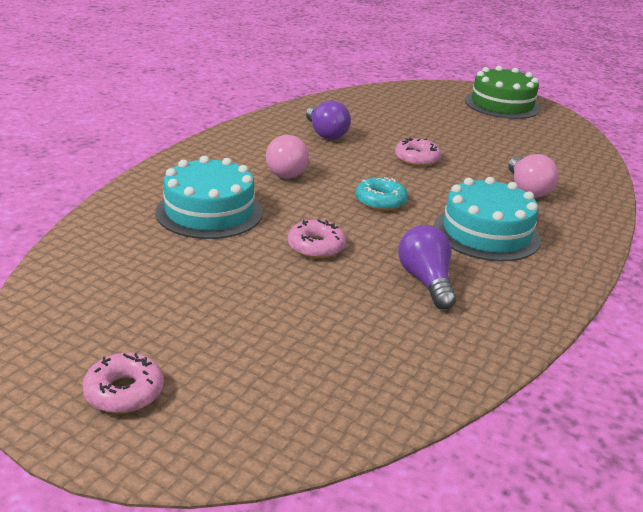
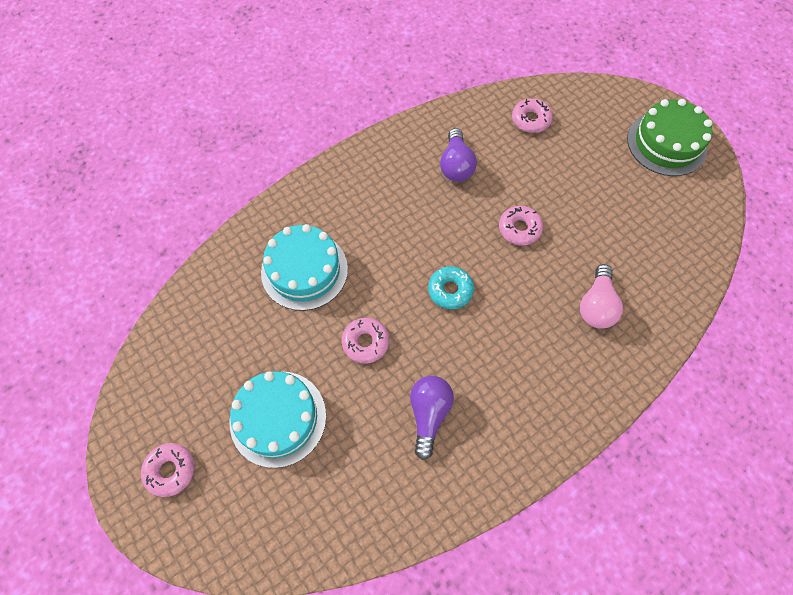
camera: 25 degrees right, 35 degrees up
(285, 170) = (391, 221): pink light bulb -> none
(375, 105) = (530, 120): none -> pink donut
(486, 233) = (517, 362): turquoise cake -> turquoise cake (278, 418)

